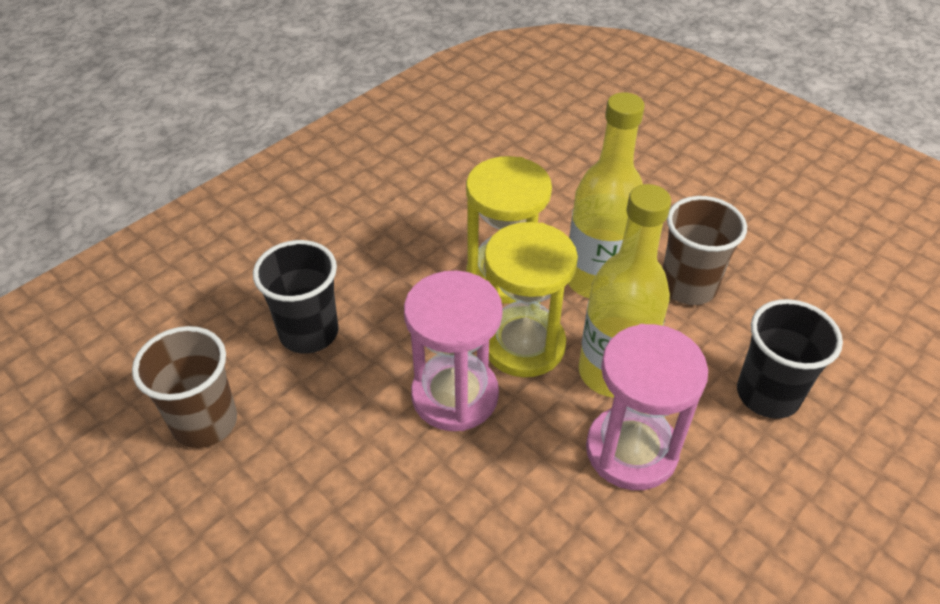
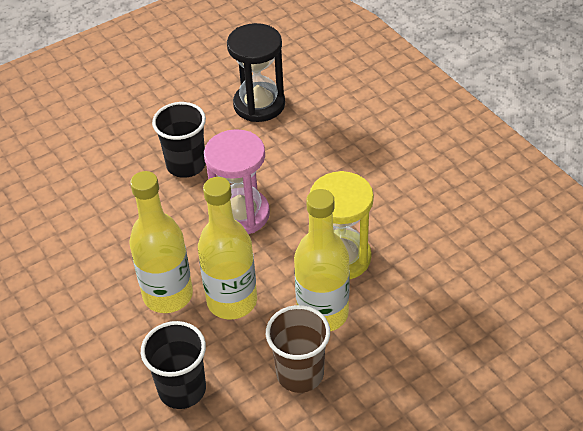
camera: 105 degrees right, 0 degrees up
(205, 422) = (259, 104): brown cup -> black hourglass
(309, 332) = (314, 149): black cup -> black cup (186, 165)
(523, 345) = (271, 256): yellow hourglass -> none
(631, 450) = (168, 295): pink hourglass -> yellow bottle

